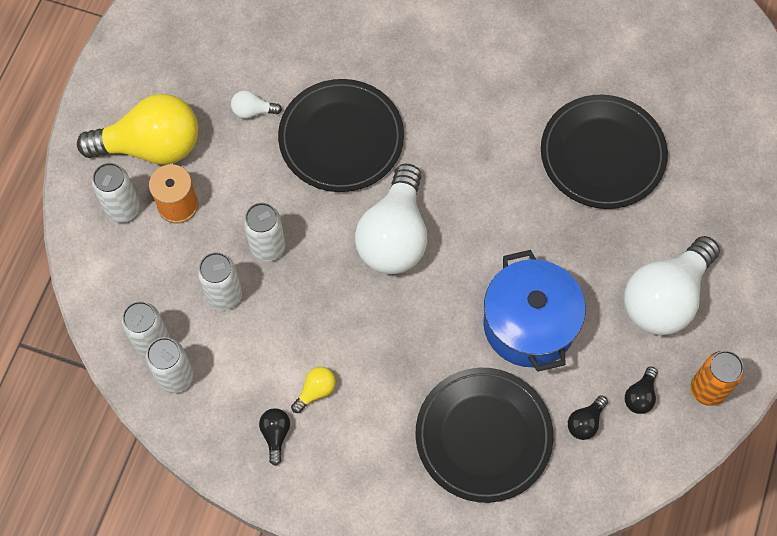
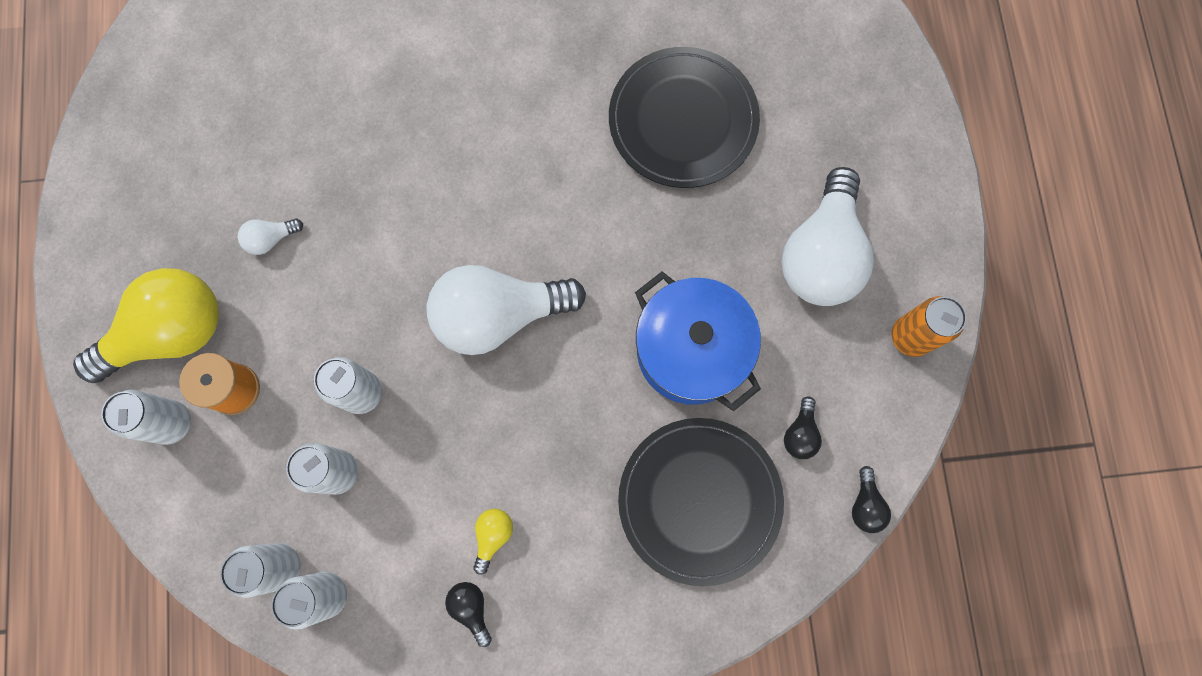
camera: 25 degrees left, 10 degrees up
(341, 138) = (387, 227): black plate -> none
(394, 236) = (498, 315): white light bulb -> white light bulb turned 90 degrees clockwise
(640, 396) = (844, 376): black light bulb -> black light bulb (865, 504)

